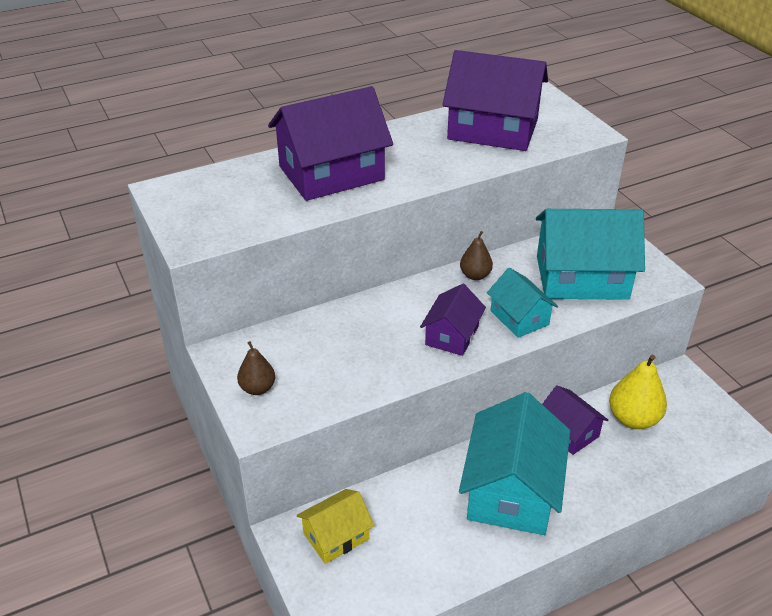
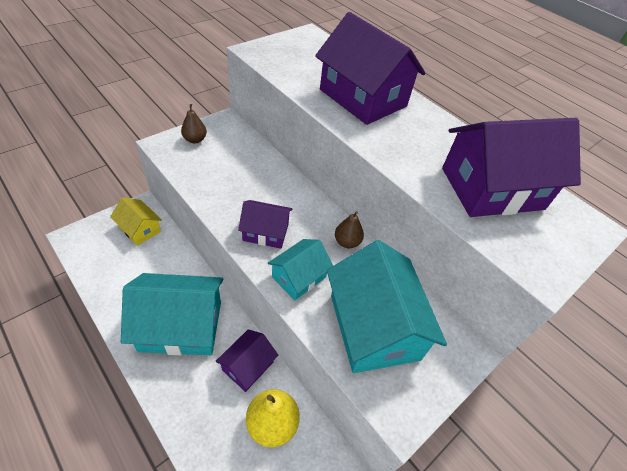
camera: 70 degrees right, 10 degrees up
(493, 129) = (491, 188): purple house -> purple house turned 75 degrees clockwise

